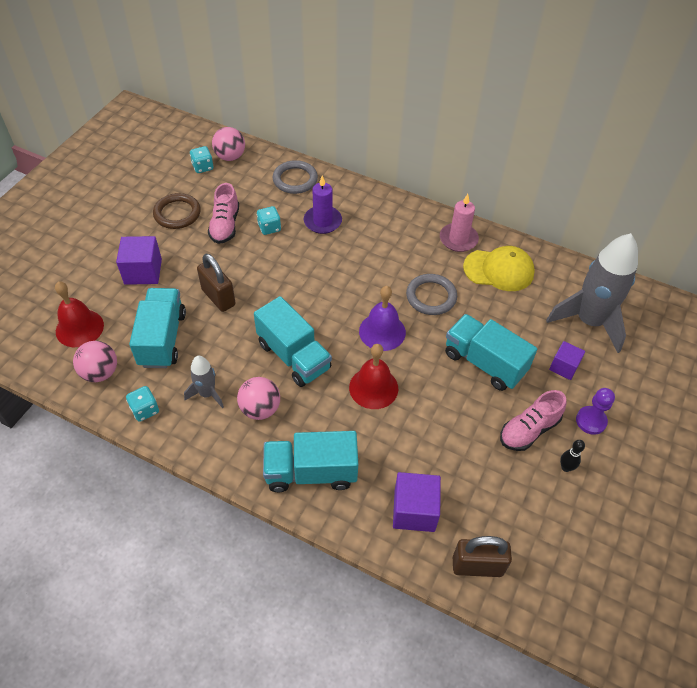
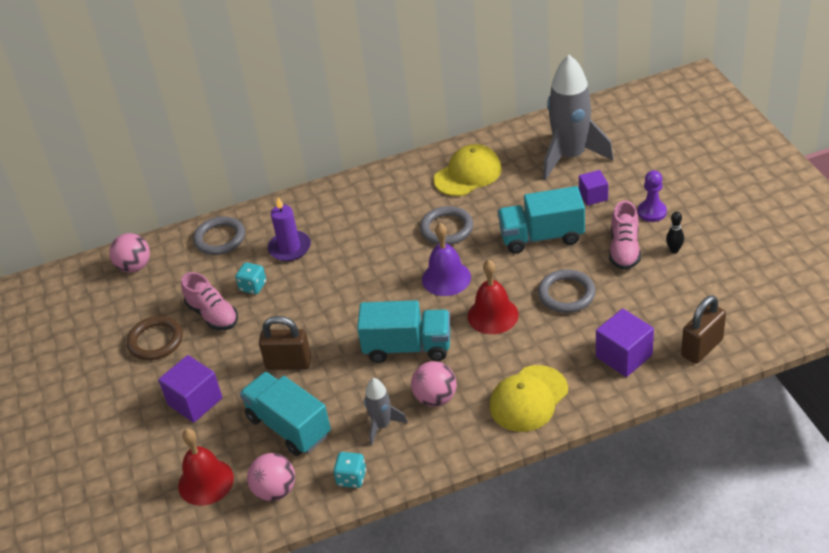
camera: 40 degrees left, 10 degrees down
(203, 167) = (122, 292): turquoise dice -> none
(311, 472) = (528, 399): turquoise truck -> yellow cap
(441, 422) = (566, 294): none -> grey ring
(458, 239) = (410, 178): pink candle -> none

